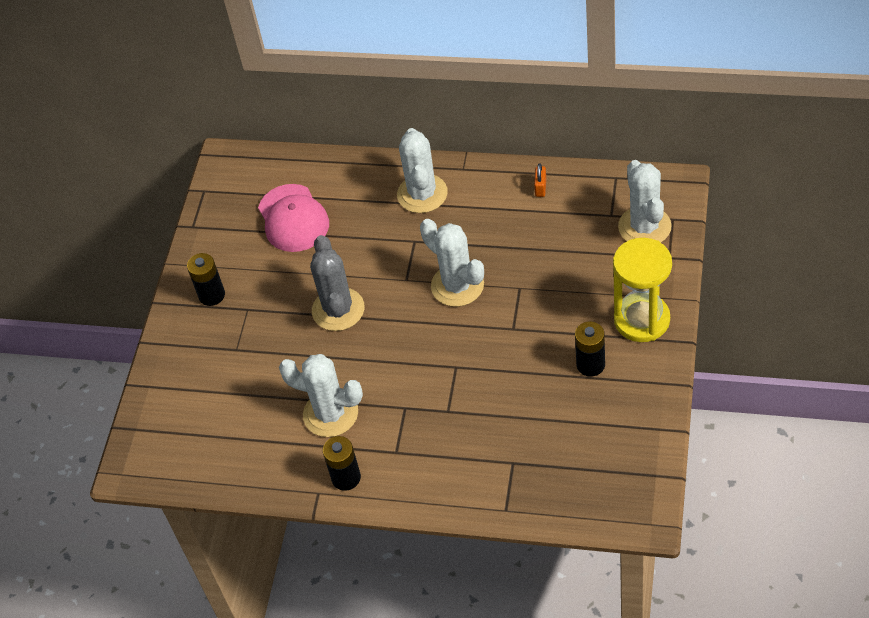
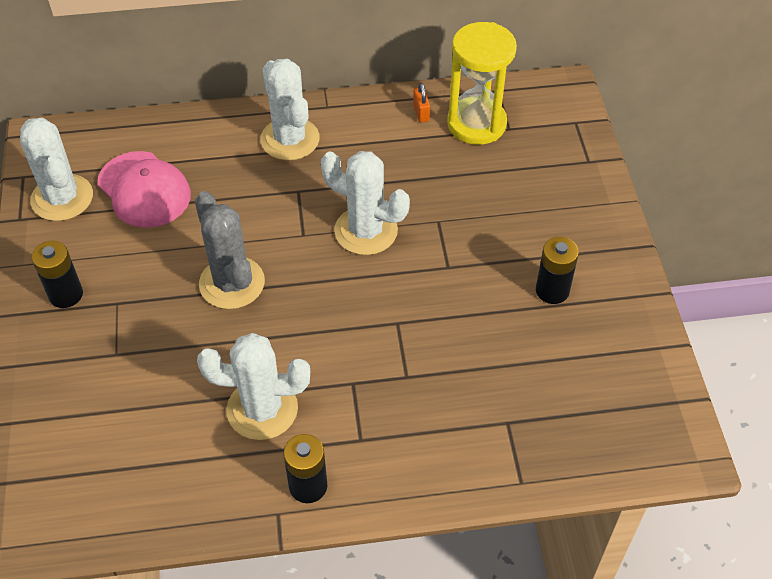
camera: 25 degrees left, 0 degrees up
(642, 320) = (588, 231): yellow hourglass -> yellow hourglass (476, 124)
(644, 227) = (549, 134): white cactus -> white cactus (62, 198)

